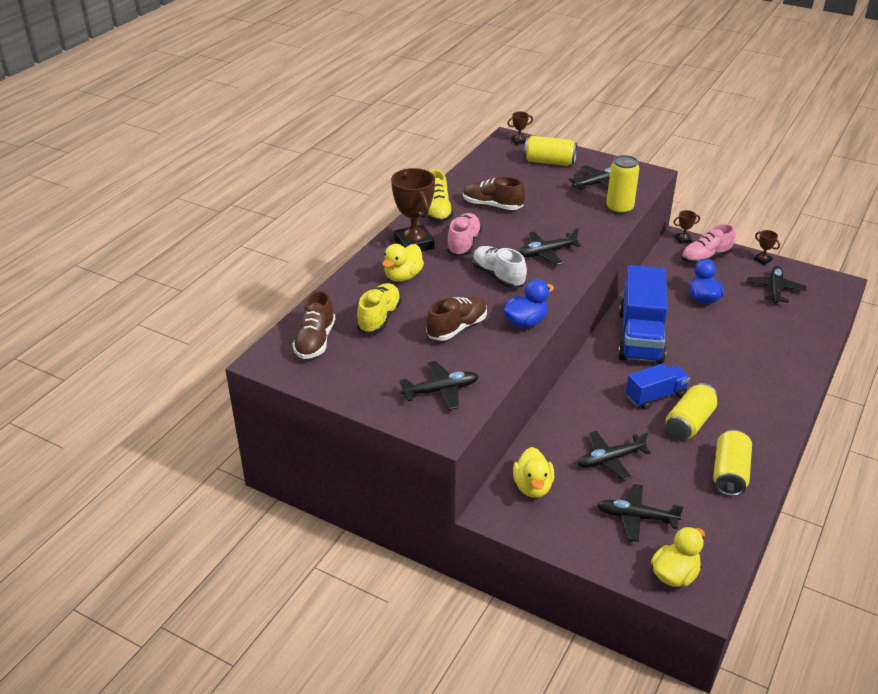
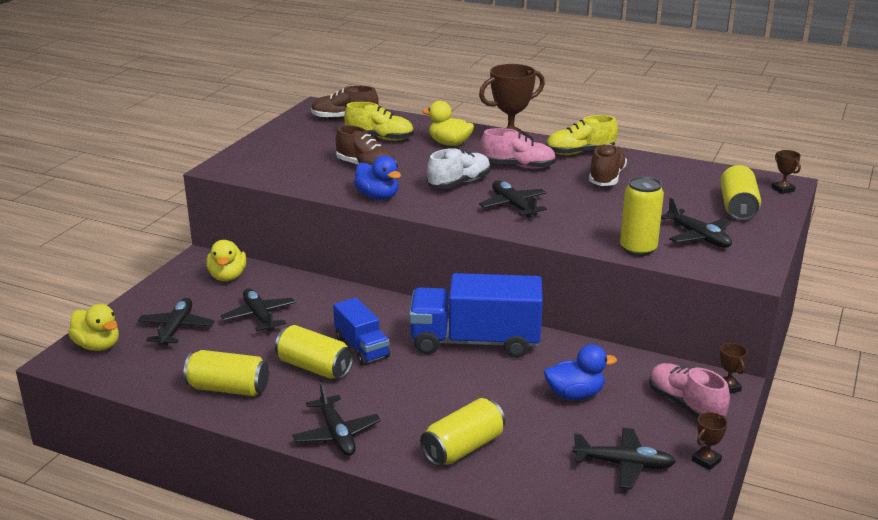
camera: 85 degrees right, 10 degrees down
(441, 390) = (273, 165): black plane -> black plane (336, 434)
(533, 487) = (227, 276): yellow duck -> yellow duck turned 90 degrees counterclockwise
(776, 351) = (463, 448): none -> yellow can

